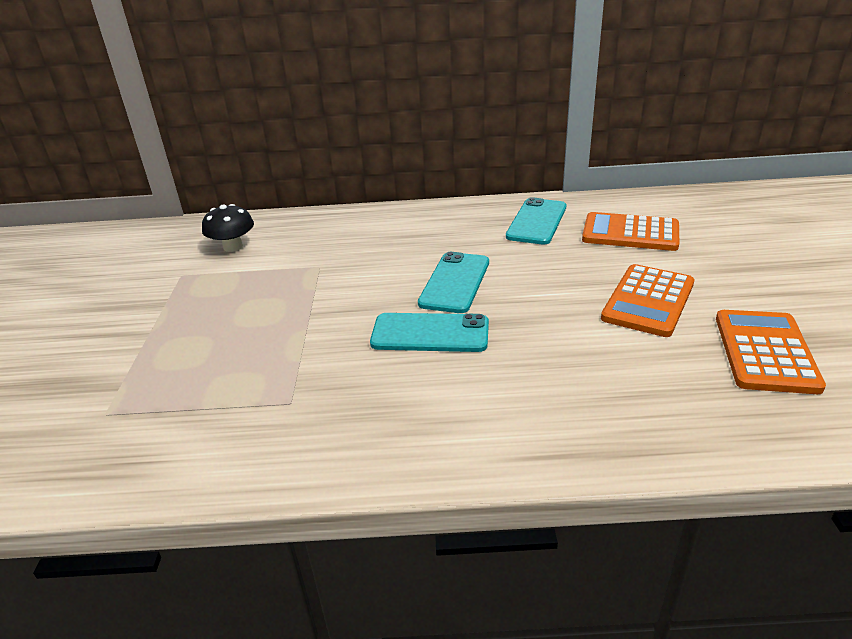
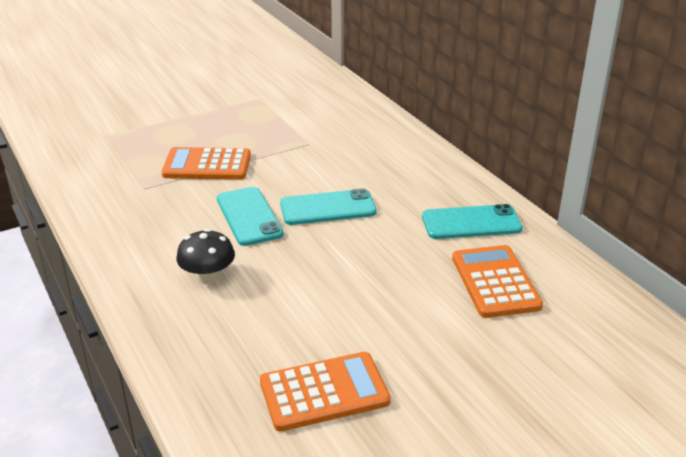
camera: 60 degrees right, 0 degrees up
(233, 247) = (310, 101): black mushroom -> black mushroom (208, 276)
(648, 301) = (367, 313): orange calculator -> orange calculator (207, 165)

